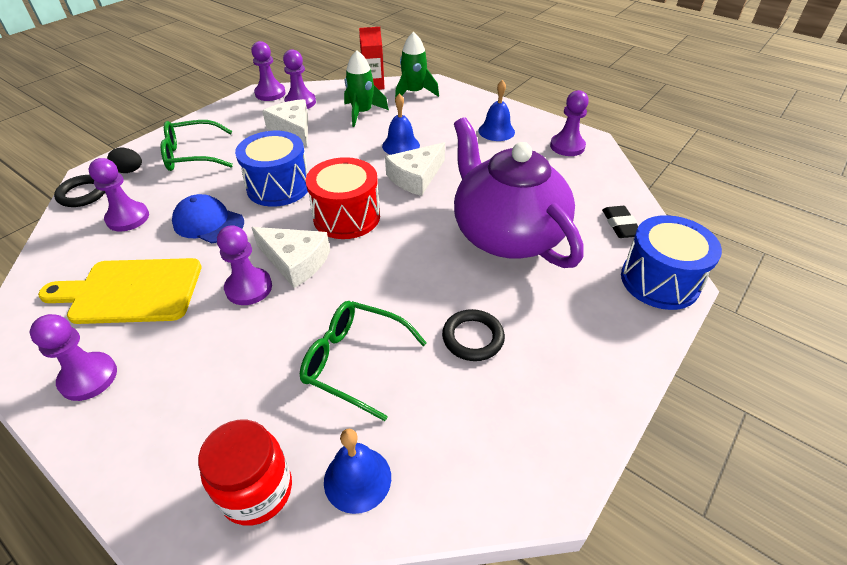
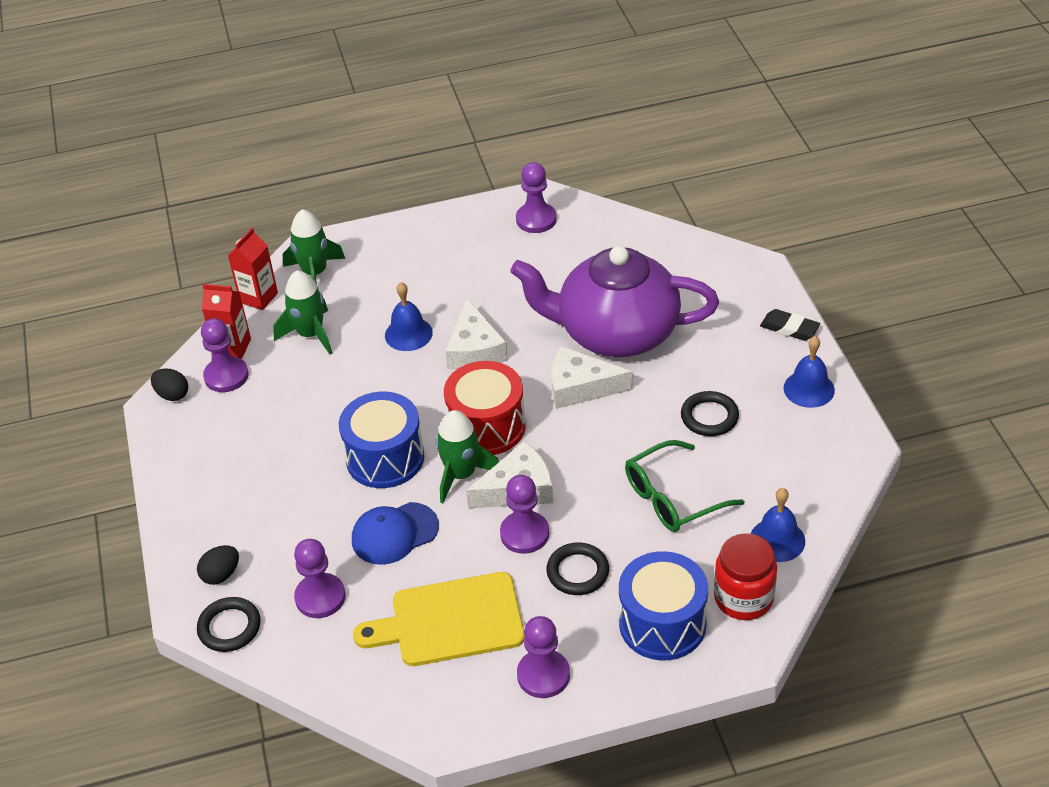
camera: 50 degrees left, 0 degrees up
(131, 291) = (450, 621): yellow cutting board -> yellow cutting board turned 45 degrees clockwise
(192, 155) = (245, 510): green glasses -> none
(224, 341) = (578, 572): none -> black ring
(270, 93) = (172, 395): purple pawn -> black egg
(288, 227) = (461, 475): none -> green rocket
(293, 129) = (281, 405): white cheese -> white cheese (580, 387)
(326, 94) = (233, 347): none -> red carton
(496, 131) = (459, 251): blue bell -> blue bell (809, 389)
(620, 225) = (671, 257): black eraser -> black eraser (789, 328)
(659, 281) = (749, 278): blue drum -> blue drum (662, 623)

